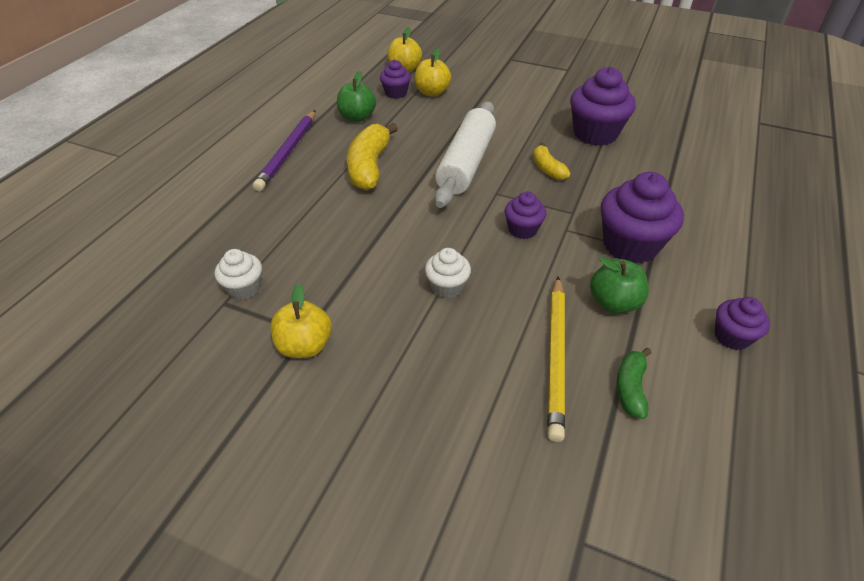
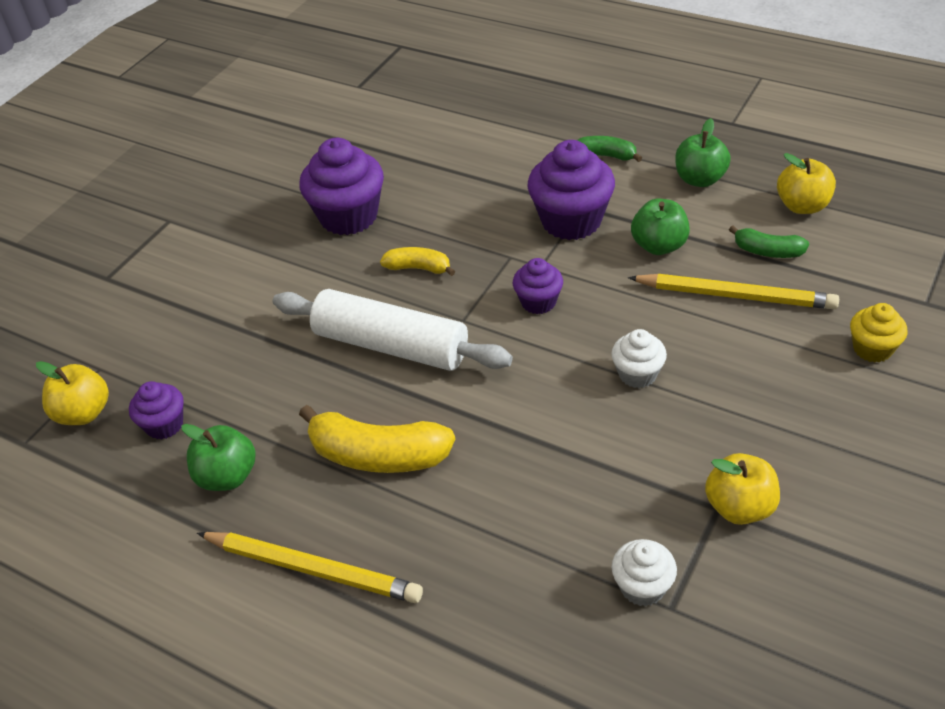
camera: 80 degrees left, 0 degrees up
(288, 152) = (313, 569): purple pencil -> yellow pencil
(432, 92) = (179, 377): yellow apple -> yellow apple (802, 206)
(496, 470) = (872, 349): none -> yellow cupcake
(547, 169) = (418, 268): yellow banana -> yellow banana turned 150 degrees counterclockwise
(732, 336) = (700, 179): purple cupcake -> green apple
(737, 266) = (606, 156): none -> green banana

